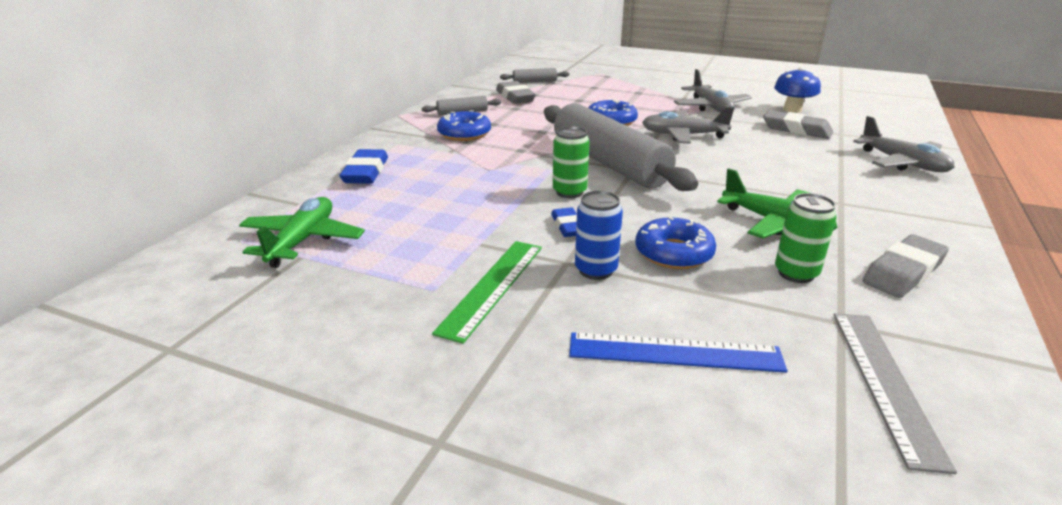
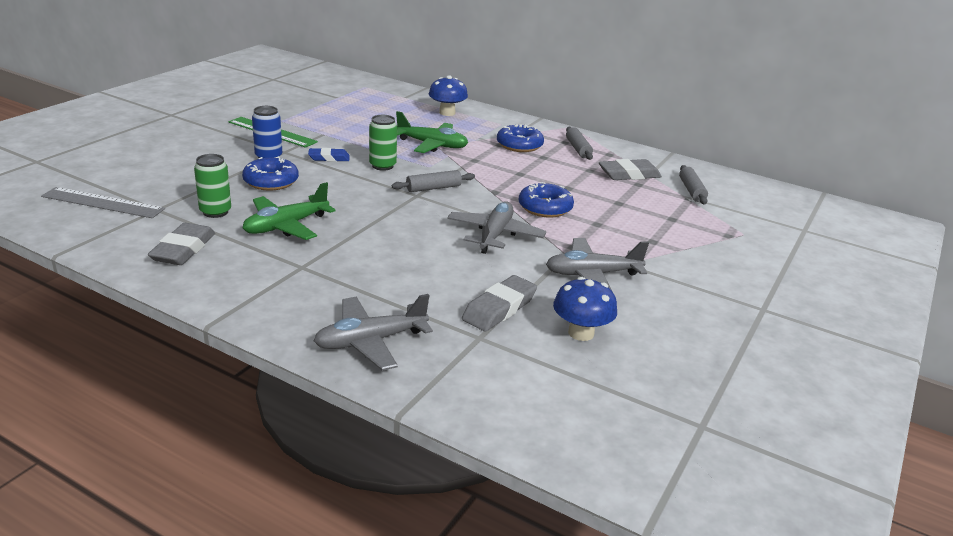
camera: 95 degrees right, 0 degrees up
(302, 241) = (354, 97): green plane -> green plane (432, 145)
(366, 172) = (447, 113): blue eraser -> blue mushroom
(609, 163) = (433, 188): grey rolling pin -> grey rolling pin, size x0.42
(674, 352) = (177, 161): blue ruler -> none
(903, 272) = (183, 249): grey eraser -> grey eraser turned 45 degrees clockwise

